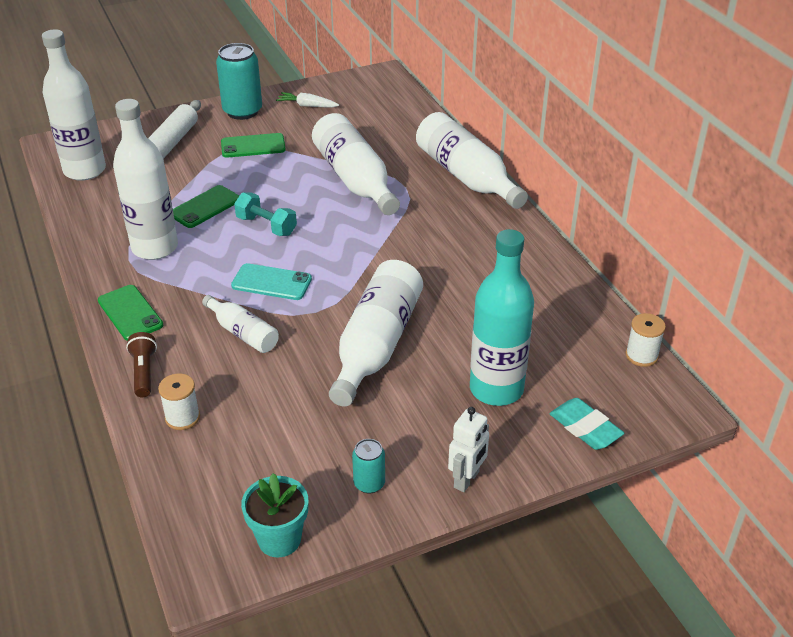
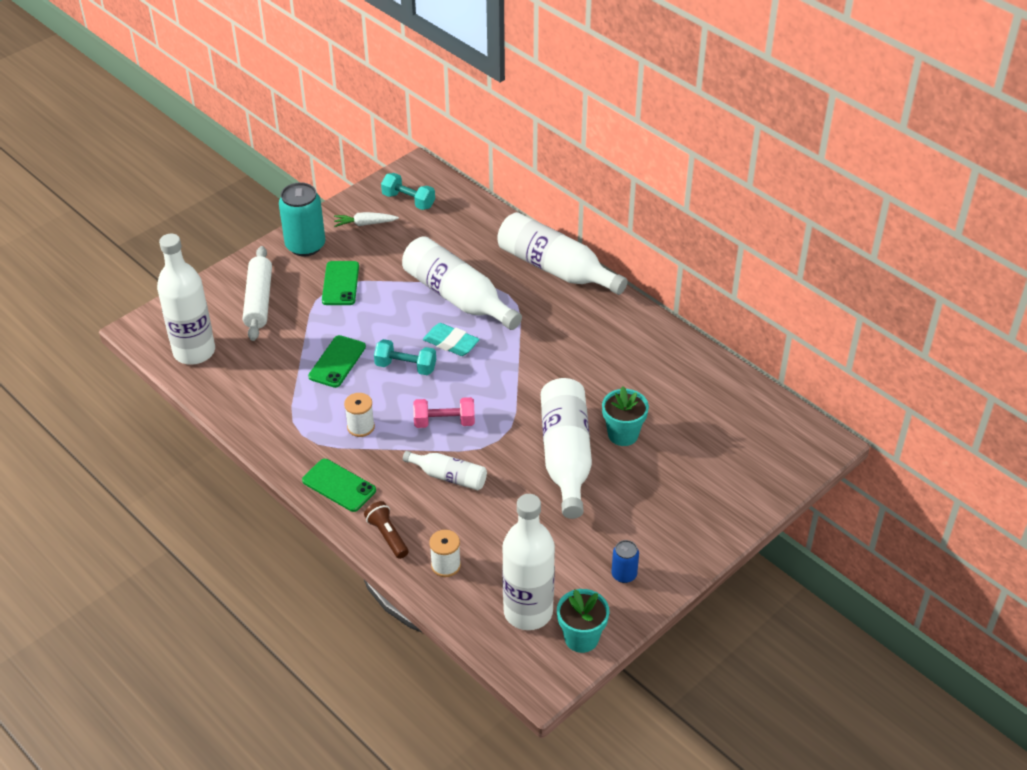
camera: 20 degrees left, 5 degrees up
(155, 248) = (318, 416): white bottle -> white bottle (528, 612)
(253, 146) = (340, 283): green phone -> green phone turned 60 degrees counterclockwise
(271, 282) = (444, 422): turquoise phone -> pink dumbbell
(359, 96) = (408, 201): none -> turquoise dumbbell
(369, 483) = (624, 574): turquoise can -> blue can
(450, 339) = (623, 434): none -> turquoise flower pot
(467, 480) = (695, 549): white robot -> none
(496, 389) = (680, 468): turquoise bottle -> none
(585, 428) = (762, 481): turquoise eraser -> turquoise eraser (451, 343)
(641, 355) = (777, 407): white spool -> white spool (361, 427)

